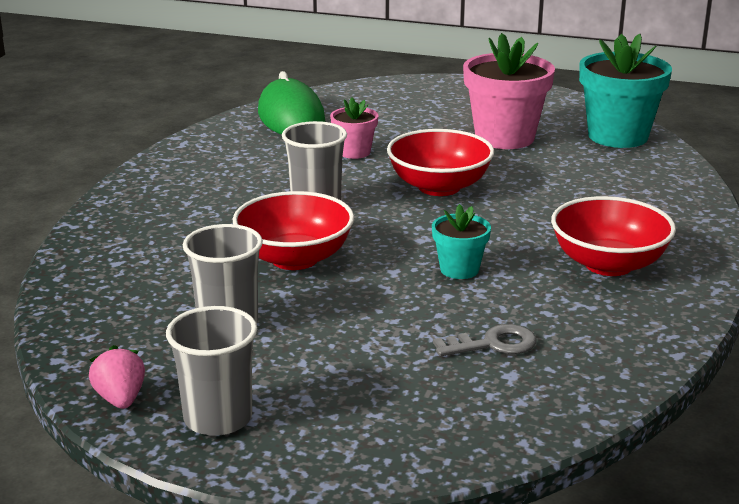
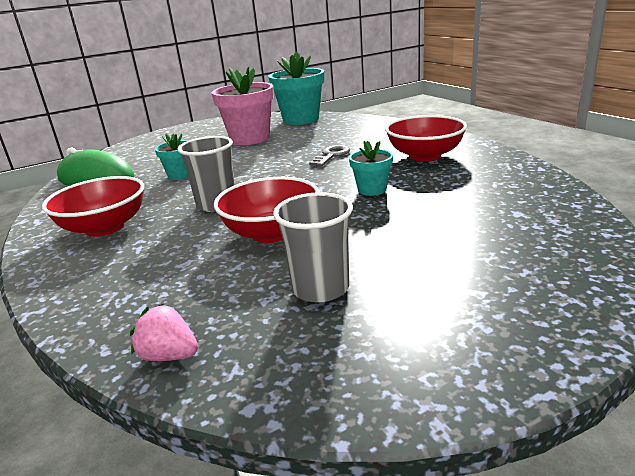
camera: 45 degrees left, 0 degrees up
(120, 399) = (374, 391): pink strawberry -> pink strawberry (169, 355)
(218, 418) = (466, 344): grey cup -> none
(354, 152) = (180, 175): pink flower pot -> turquoise flower pot
(439, 187) = (268, 167): red bowl -> red bowl (104, 228)
(493, 344) = (474, 207): grey key -> grey key (331, 155)

